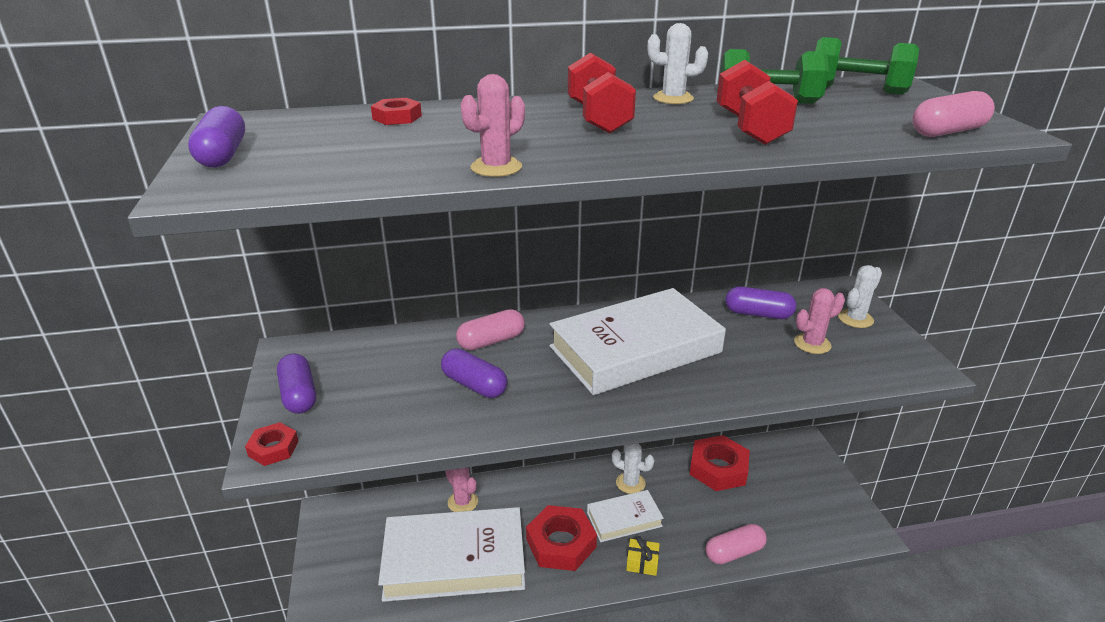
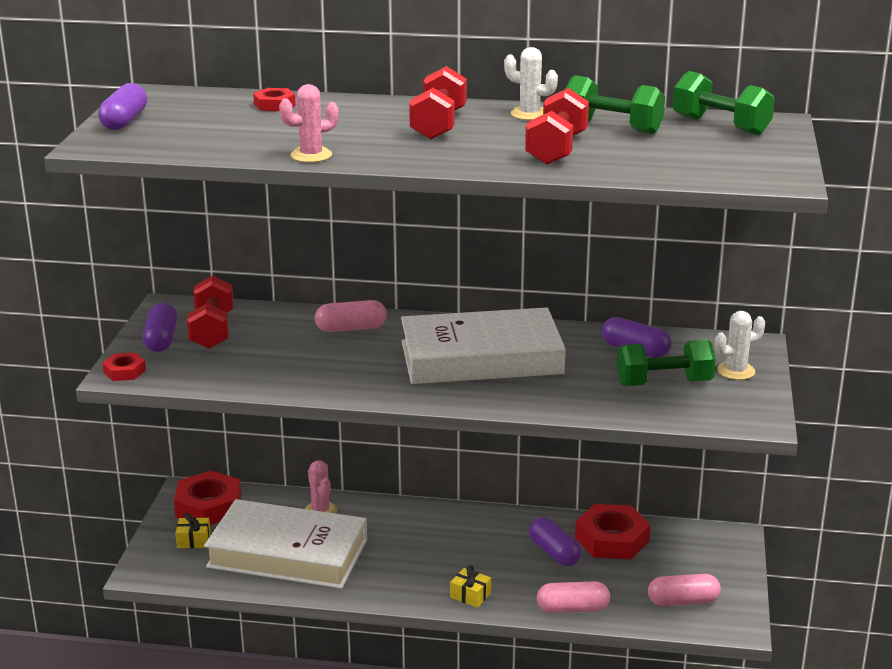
camera: 20 degrees right, 5 degrees down
(350, 372) = (212, 331): none -> red dumbbell
(356, 570) = (193, 540): none -> yellow gift
(474, 385) = (312, 358): purple capsule -> purple capsule (554, 552)
(561, 543) = (398, 563): red nut -> red nut (208, 506)
(624, 519) = (476, 559): white book -> none
(630, 483) = (504, 531): white cactus -> none
(812, 344) = (664, 383): pink cactus -> green dumbbell
(948, 132) = (729, 174): pink capsule -> pink capsule (683, 601)

